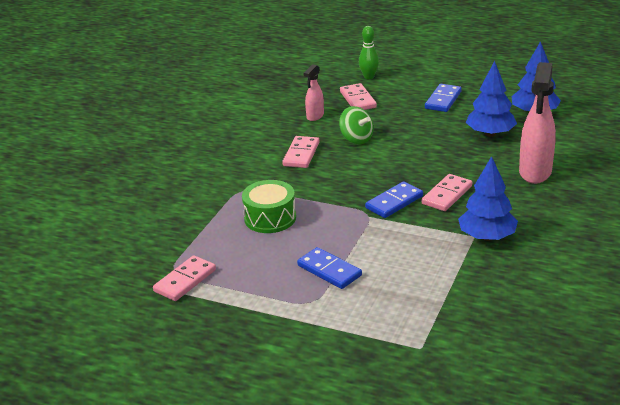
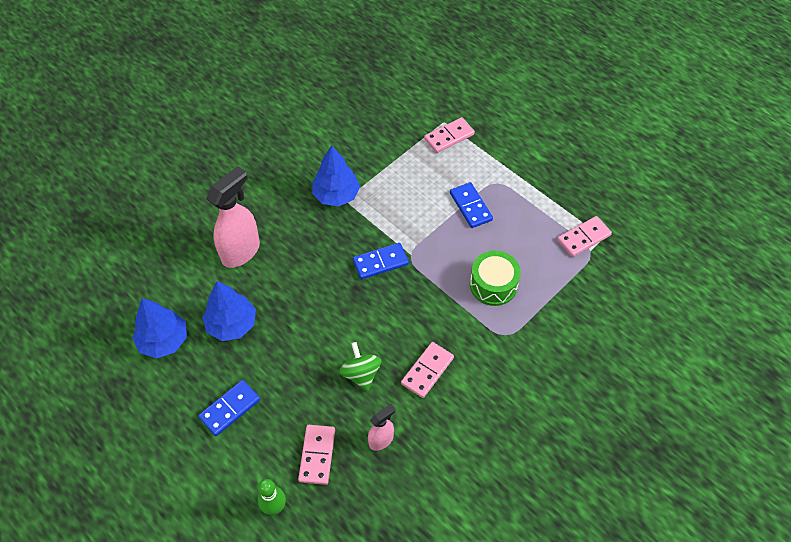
camera: 160 degrees left, 25 degrees up
(447, 195) = (332, 254): pink domino -> pink domino (449, 137)

